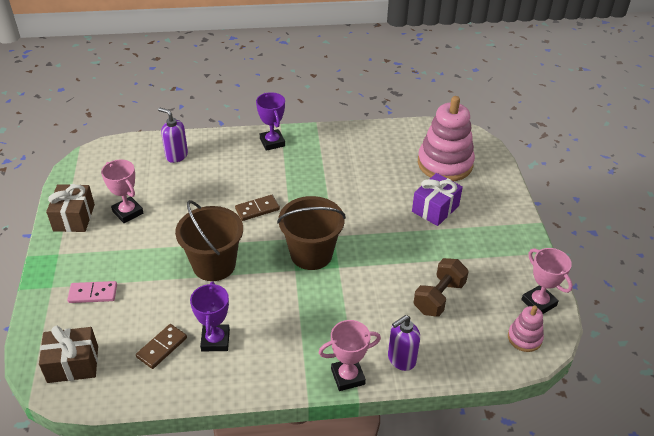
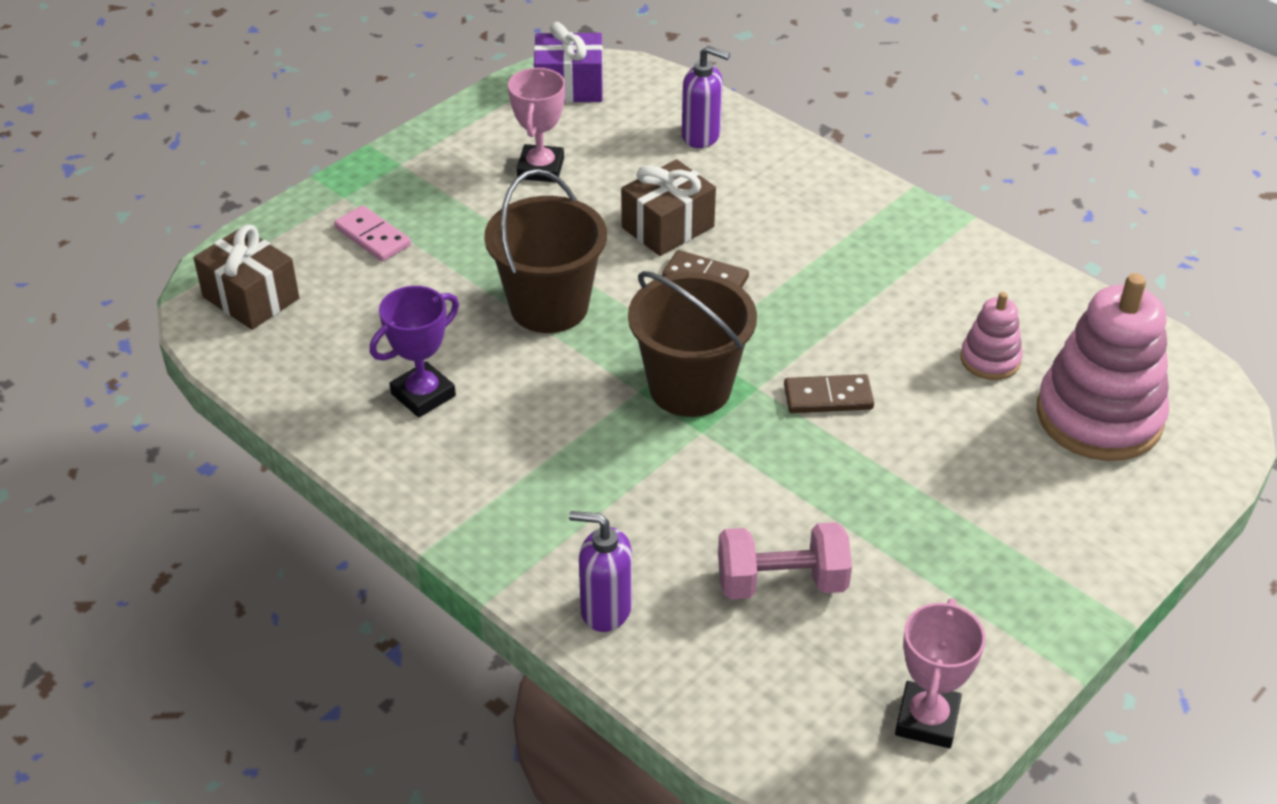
camera: 50 degrees right, 0 degrees up
(74, 217) = (473, 133): brown gift -> brown gift (667, 227)
(162, 347) = (357, 354): brown domino -> brown domino (828, 397)
(176, 155) = (701, 136): purple soap dispenser -> purple soap dispenser turned 120 degrees clockwise
(272, 142) = (861, 203): purple trophy -> none
(348, 376) = (508, 568): pink trophy -> none
(435, 209) = (973, 467): purple gift -> purple gift (569, 87)
(439, 297) = (781, 583): brown dumbbell -> pink dumbbell
(524, 338) = (823, 741): pink stacking toy -> pink stacking toy (990, 360)

